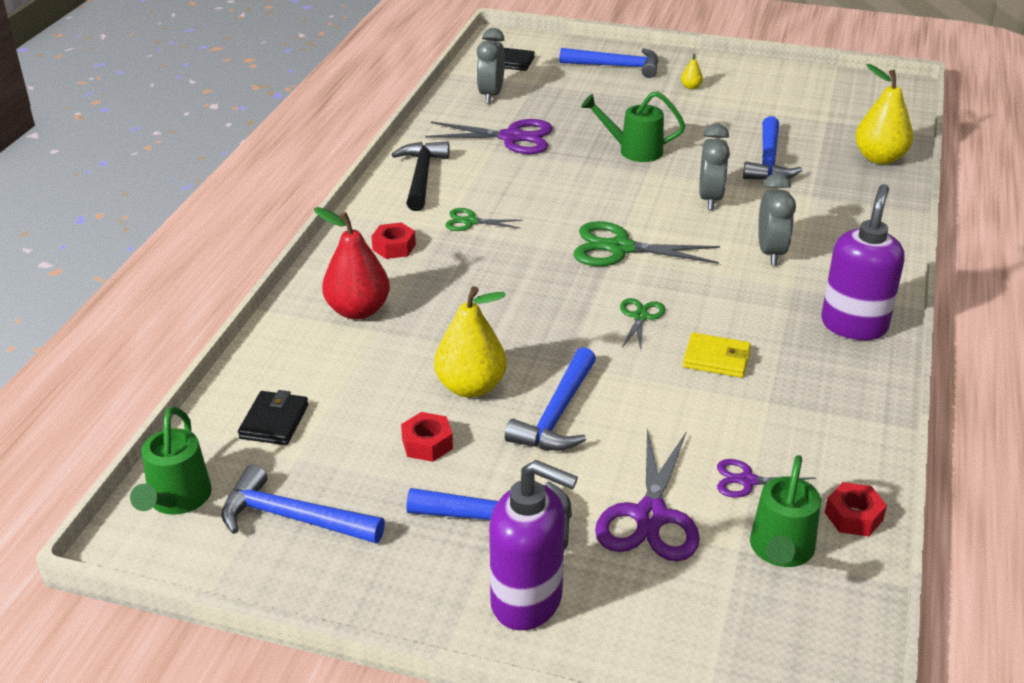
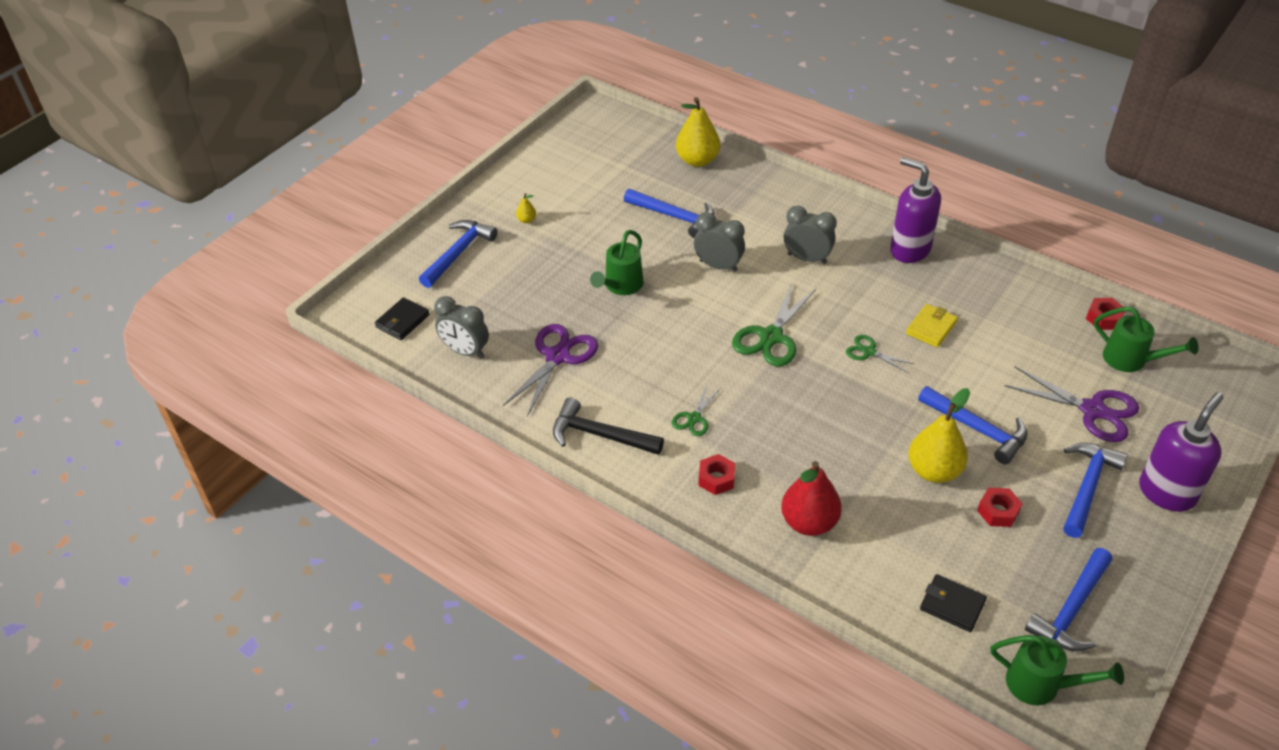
camera: 70 degrees left, 10 degrees up
(747, 481) = (1064, 354): purple scissors -> none

